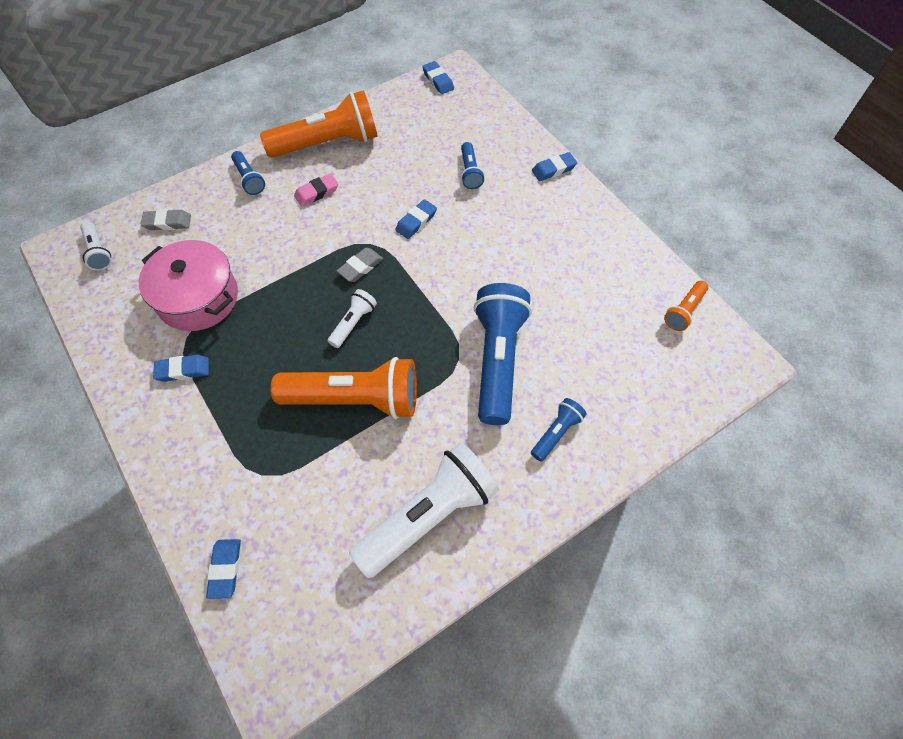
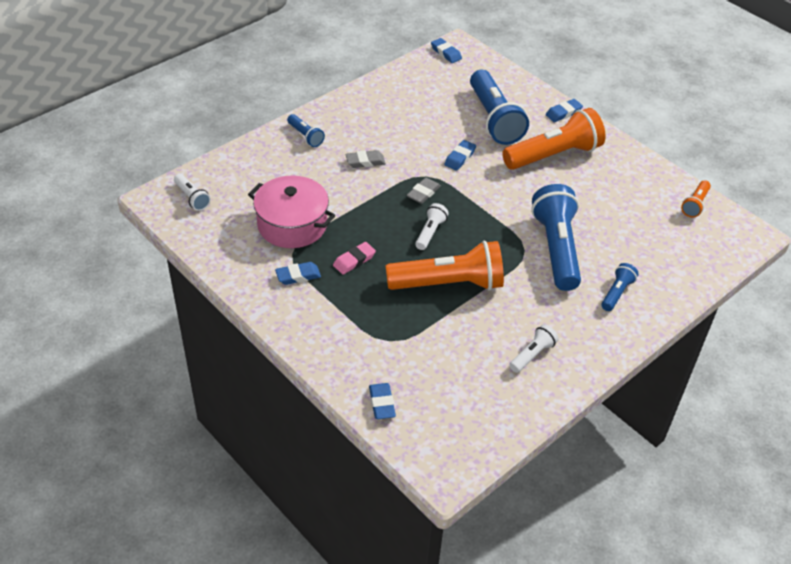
camera: 10 degrees left, 15 degrees down
(167, 222) = (245, 172): grey eraser -> grey eraser (365, 162)
(317, 192) = (368, 142): pink eraser -> pink eraser (354, 260)
(328, 143) = (365, 105): orange flashlight -> orange flashlight (554, 155)
(429, 515) = (532, 354): white flashlight -> white flashlight, size x0.47
(470, 172) = (494, 119): blue flashlight -> blue flashlight, size x2.12

